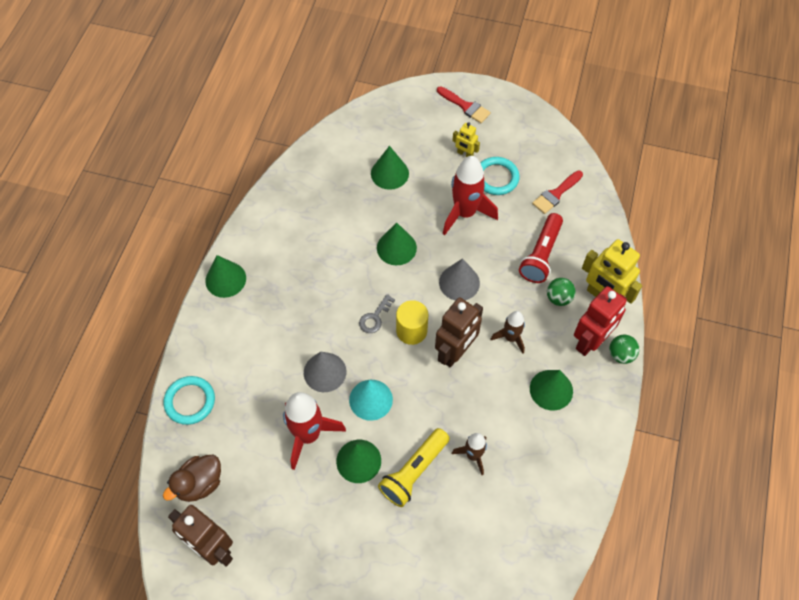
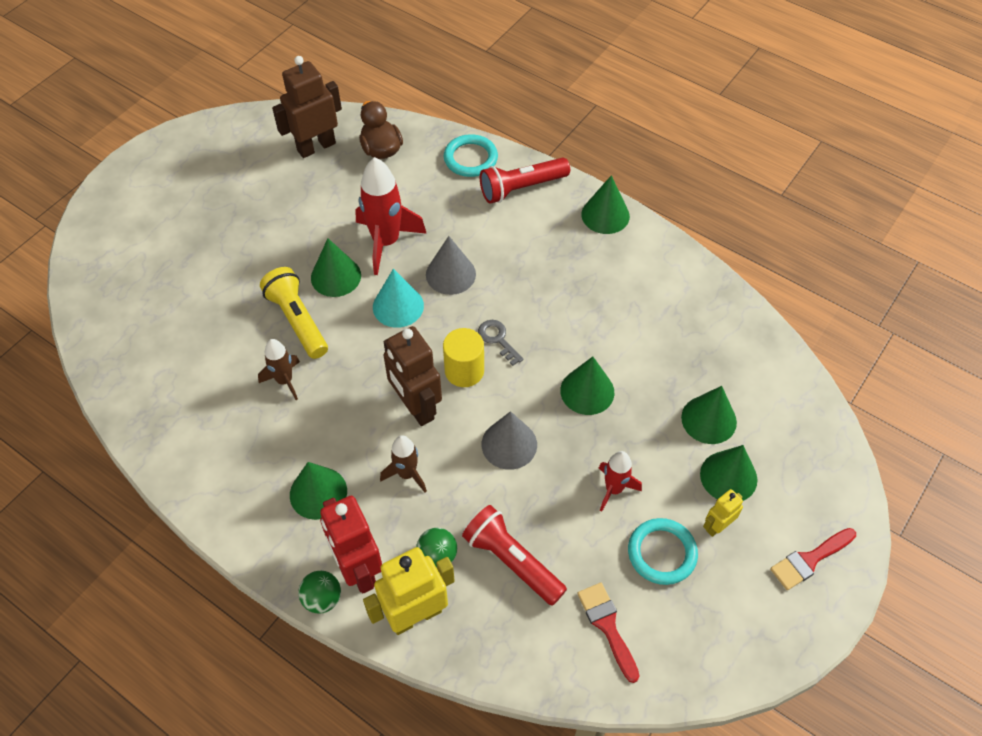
camera: 110 degrees right, 5 degrees down
(214, 349) = (522, 188): none -> red flashlight
(427, 155) = (728, 476): none -> green cone
(465, 213) = (614, 489): red rocket -> red rocket, size x0.57

